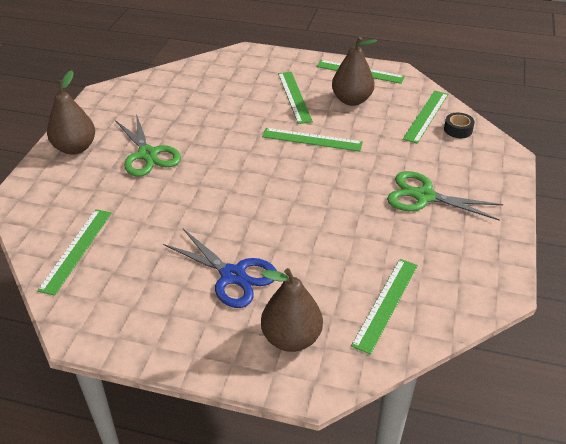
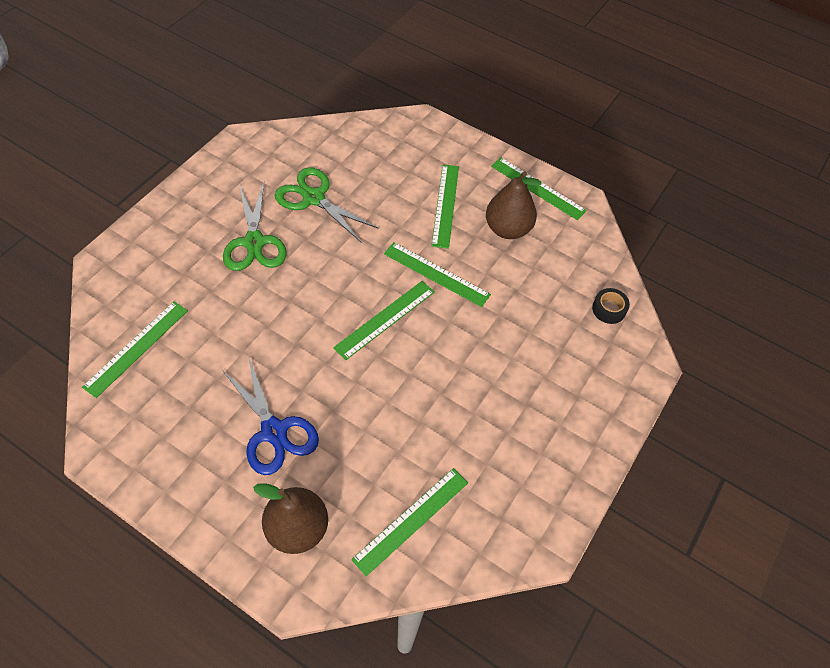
camera: 15 degrees right, 15 degrees up
(75, 148) = (185, 211): brown pear -> none
(424, 196) = (522, 393): green scissors -> green scissors (314, 198)
(426, 116) = (582, 278): green ruler -> green ruler (385, 319)

